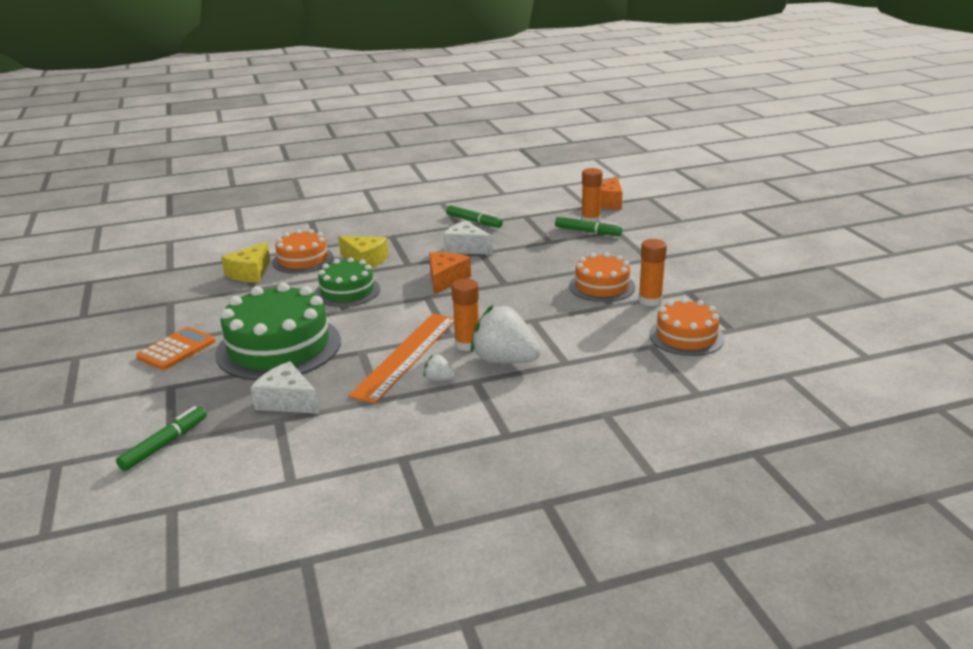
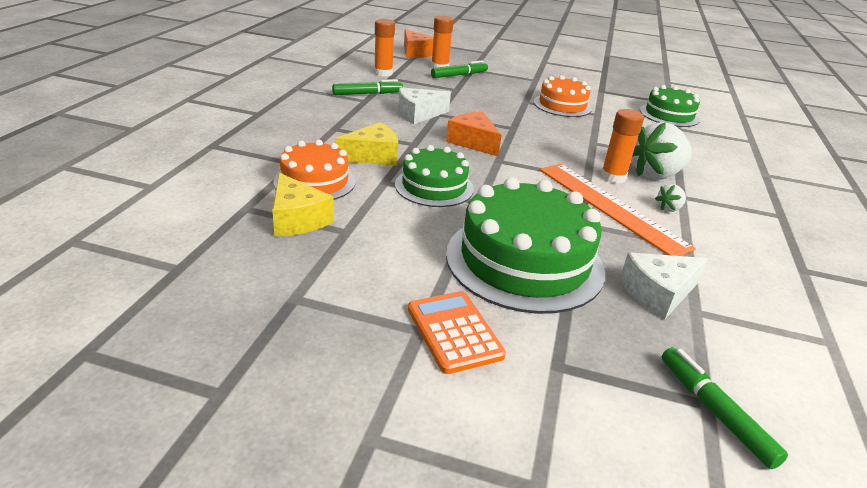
camera: 60 degrees left, 5 degrees up
(650, 300) = (603, 103): orange glue stick -> orange glue stick (383, 73)
(686, 336) = (669, 115): orange cake -> green cake

